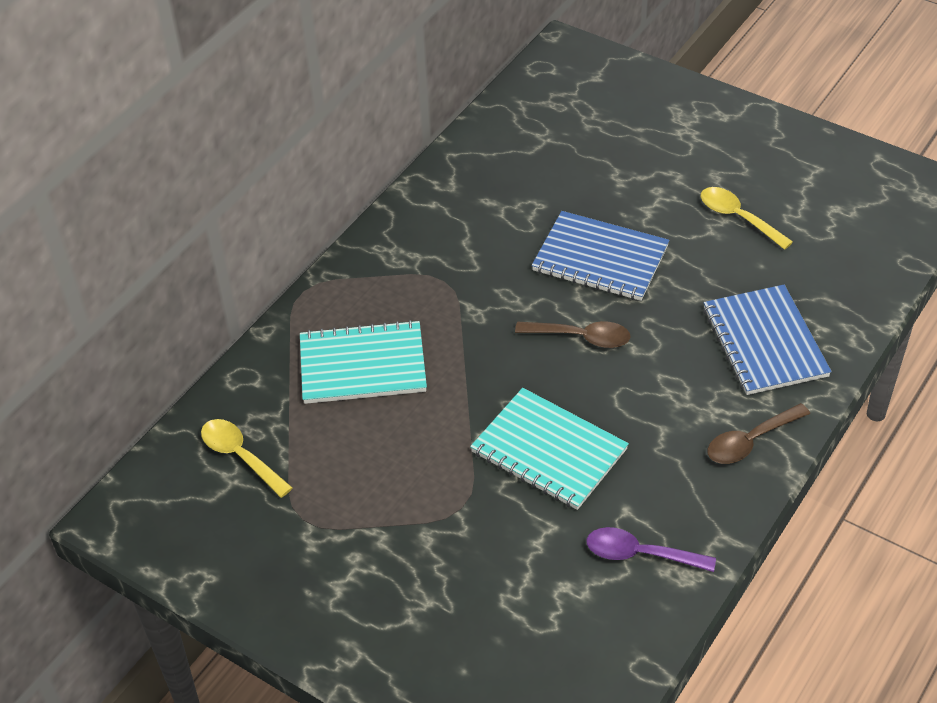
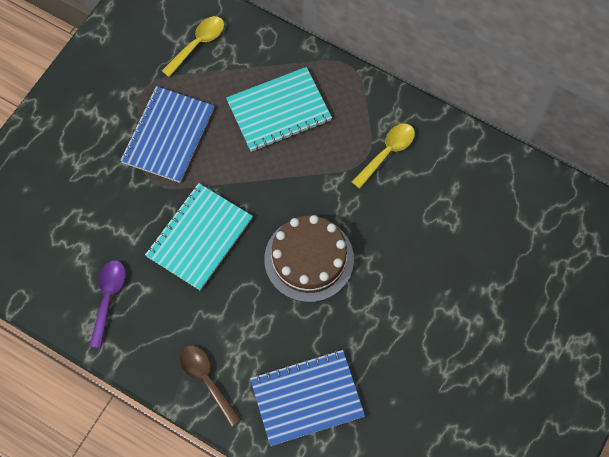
camera: 85 degrees right, 20 degrees up
(362, 365) = (279, 111): turquoise notebook -> turquoise notebook turned 75 degrees clockwise
(581, 337) = (309, 259): brown spoon -> brown cake
(600, 259) = (394, 273): blue notebook -> blue notebook (168, 135)
(738, 218) = (449, 386): yellow spoon -> yellow spoon (387, 152)

